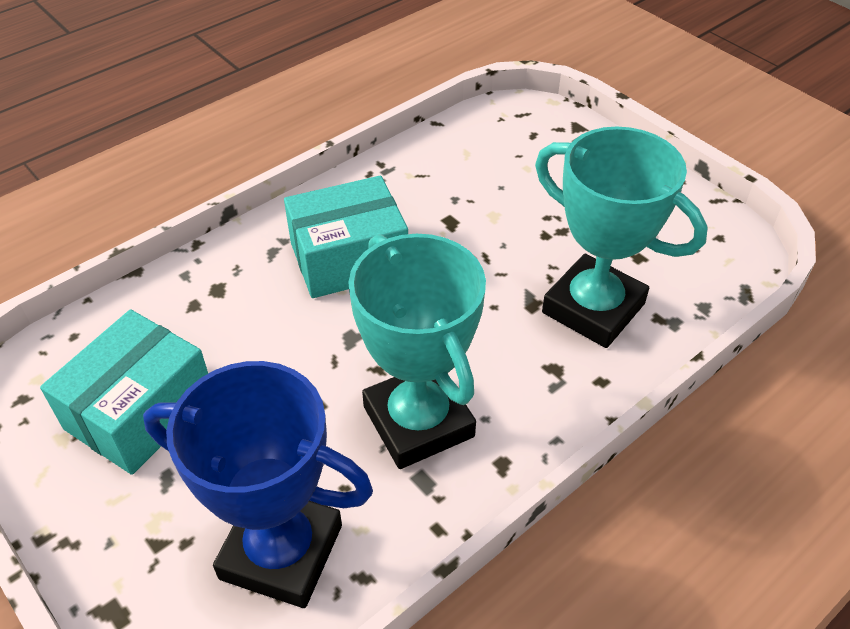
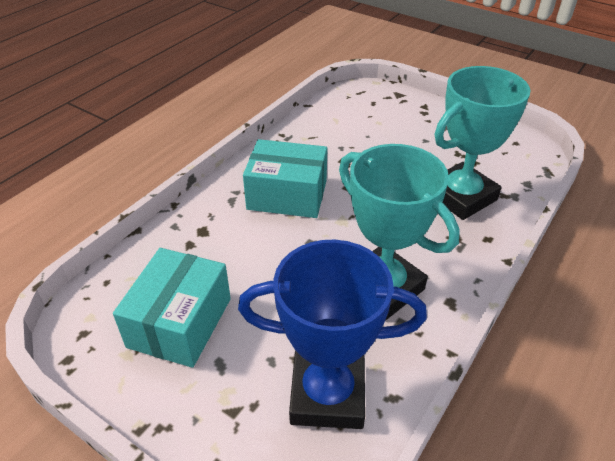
camera: 15 degrees left, 5 degrees down
(349, 258) = (287, 195): turquoise box -> turquoise box turned 45 degrees clockwise
(593, 308) = (461, 196): turquoise trophy -> turquoise trophy turned 60 degrees counterclockwise

